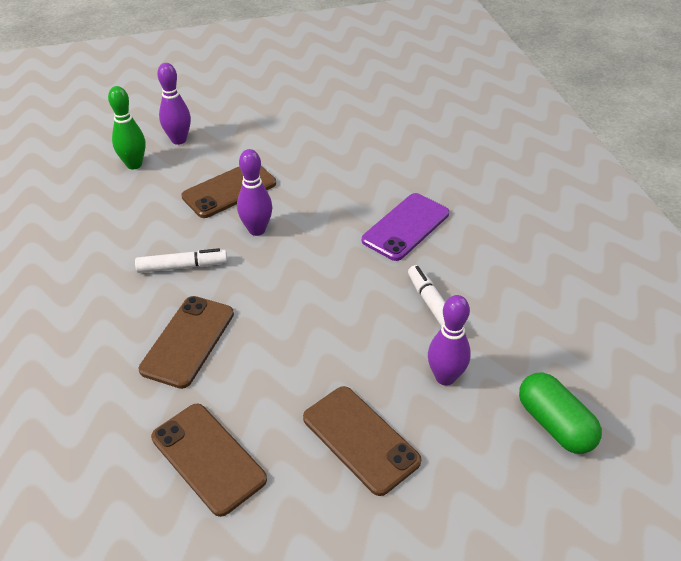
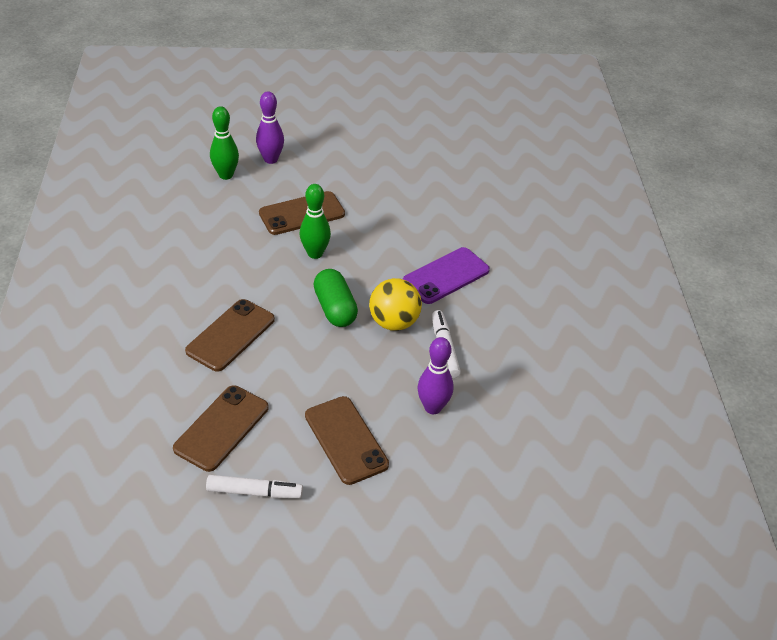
camera: 10 degrees right, 0 degrees up
(182, 266) = (242, 273): white marker -> white marker (254, 492)
(208, 458) = (221, 428): brown phone -> brown phone turned 60 degrees clockwise
(257, 230) = (315, 253): purple bowling pin -> green bowling pin
(368, 288) = (394, 322): none -> yellow ball
(554, 424) = (509, 463): green capsule -> green capsule (335, 309)

